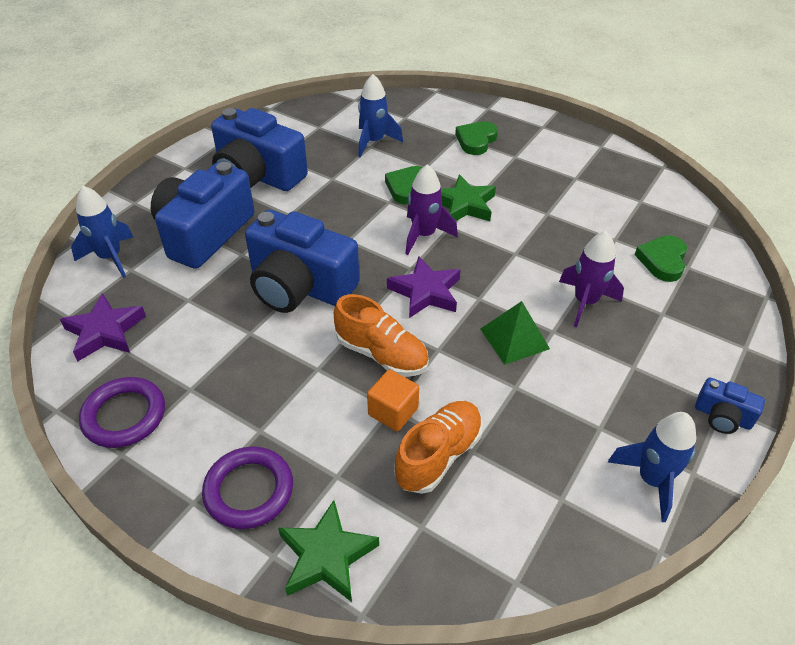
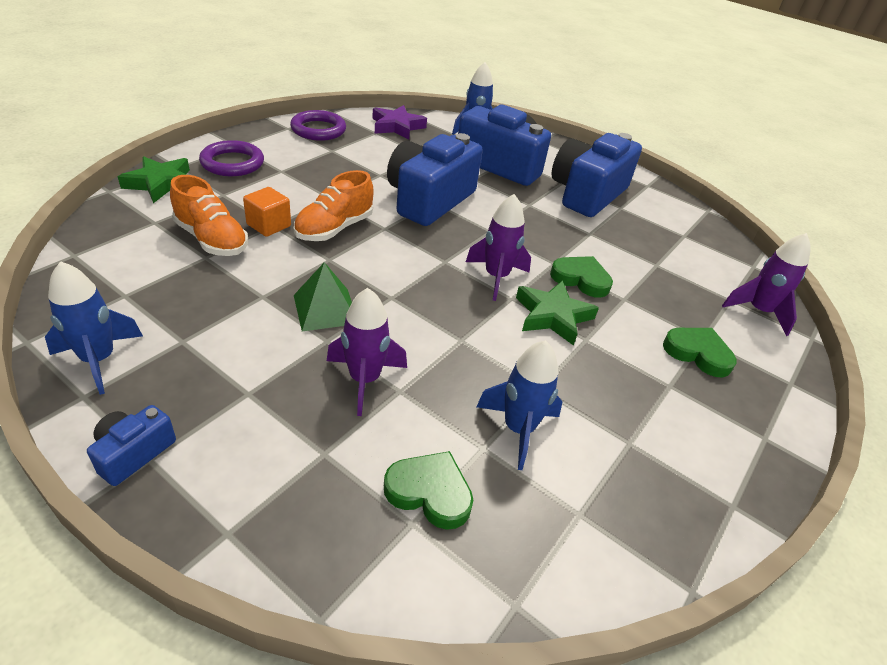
camera: 90 degrees right, 5 degrees down
(374, 142) = (666, 268): blue rocket -> blue rocket (518, 429)
(415, 107) = (758, 311): none -> purple rocket
(425, 292) = (407, 264): purple star -> none

